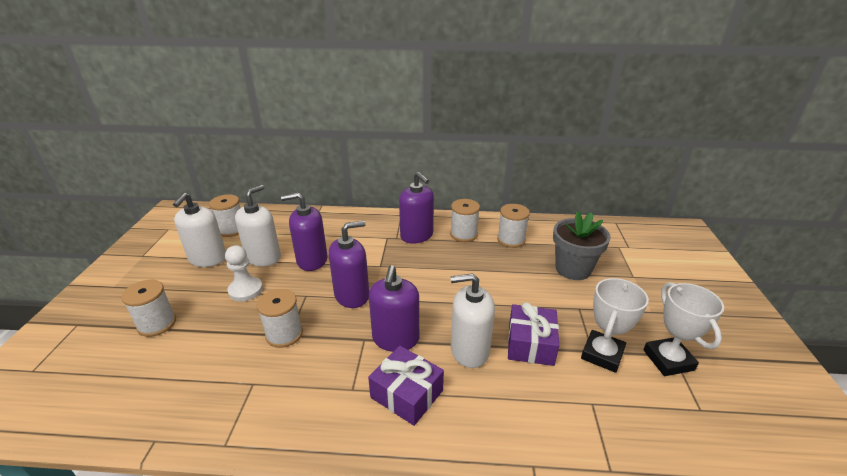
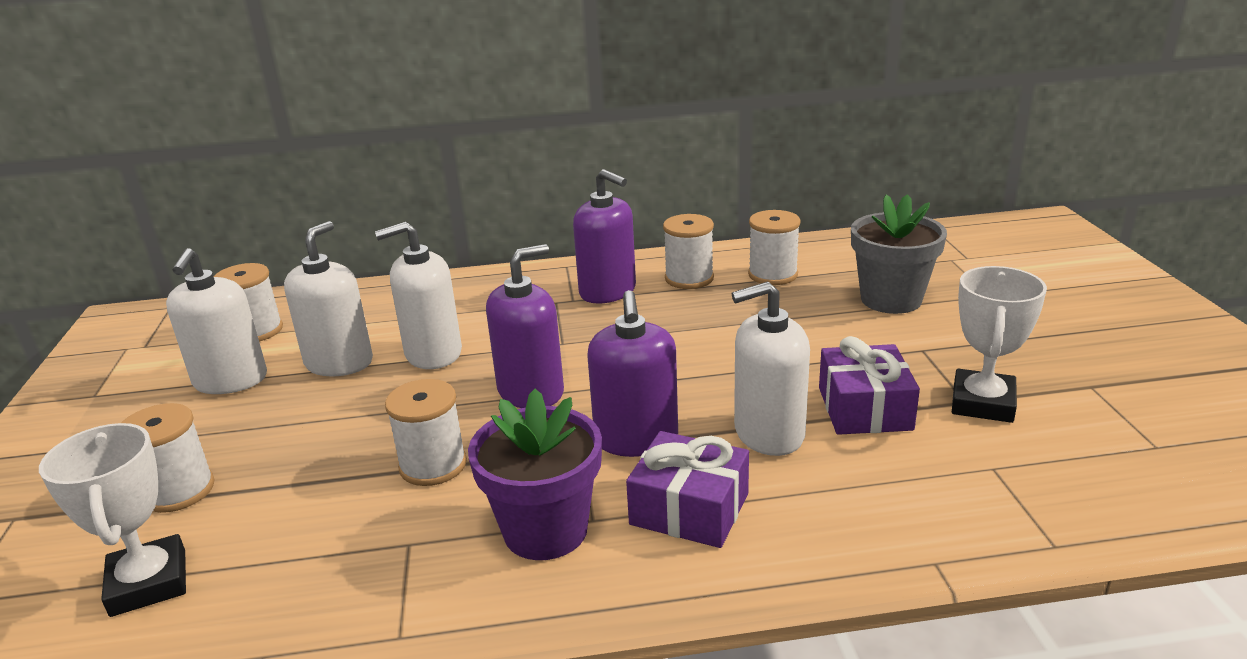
camera: 10 degrees left, 5 degrees down
(245, 290) = (328, 415): white pawn -> none
(312, 260) = (433, 353): purple soap dispenser -> white soap dispenser
(325, 391) = (545, 530): none -> purple flower pot
(668, 360) = (1085, 393): white trophy -> white trophy (149, 583)

